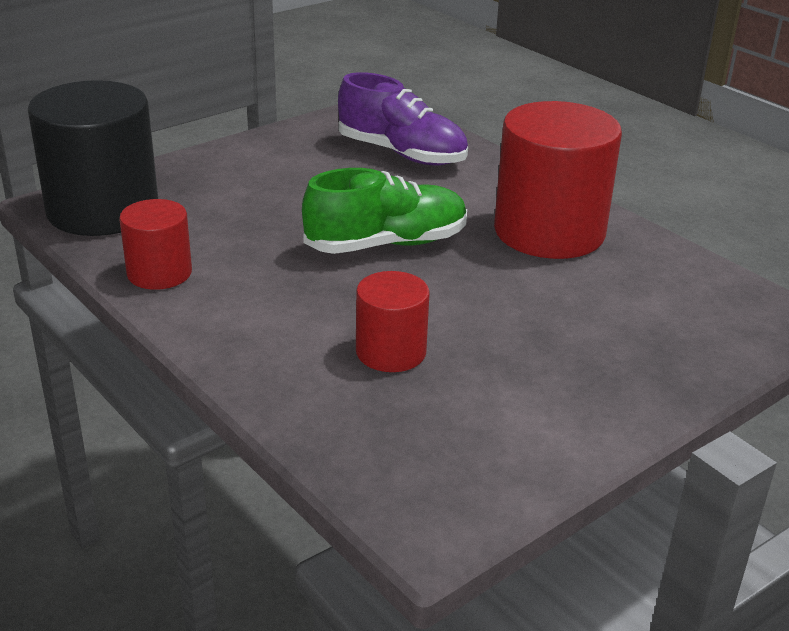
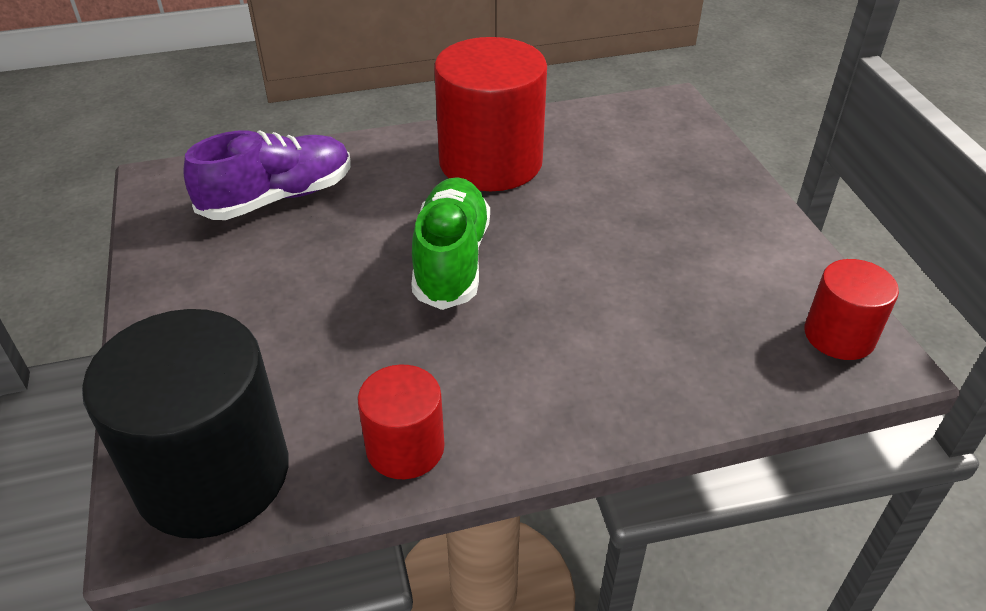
camera: 65 degrees left, 10 degrees up
(391, 352) = (637, 311): red cylinder -> red cylinder (839, 335)

